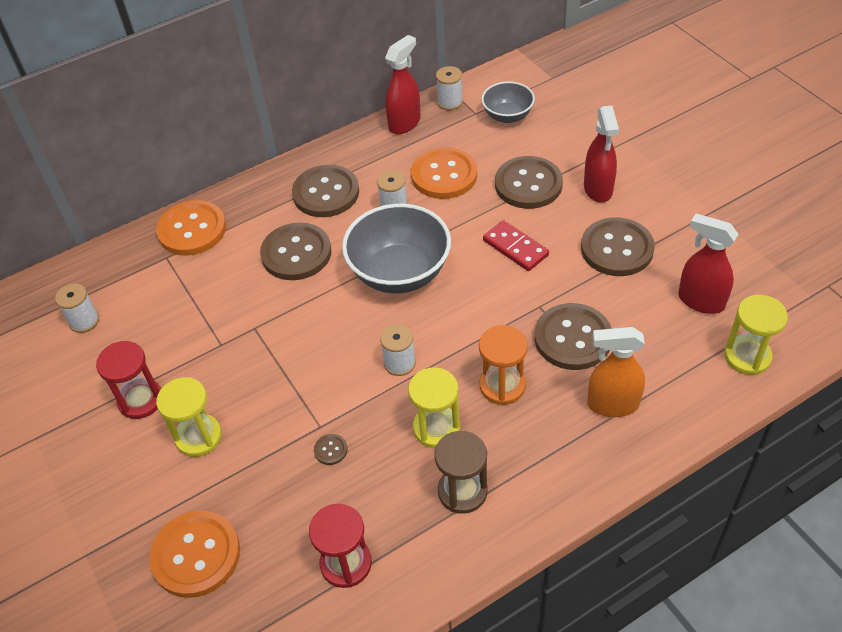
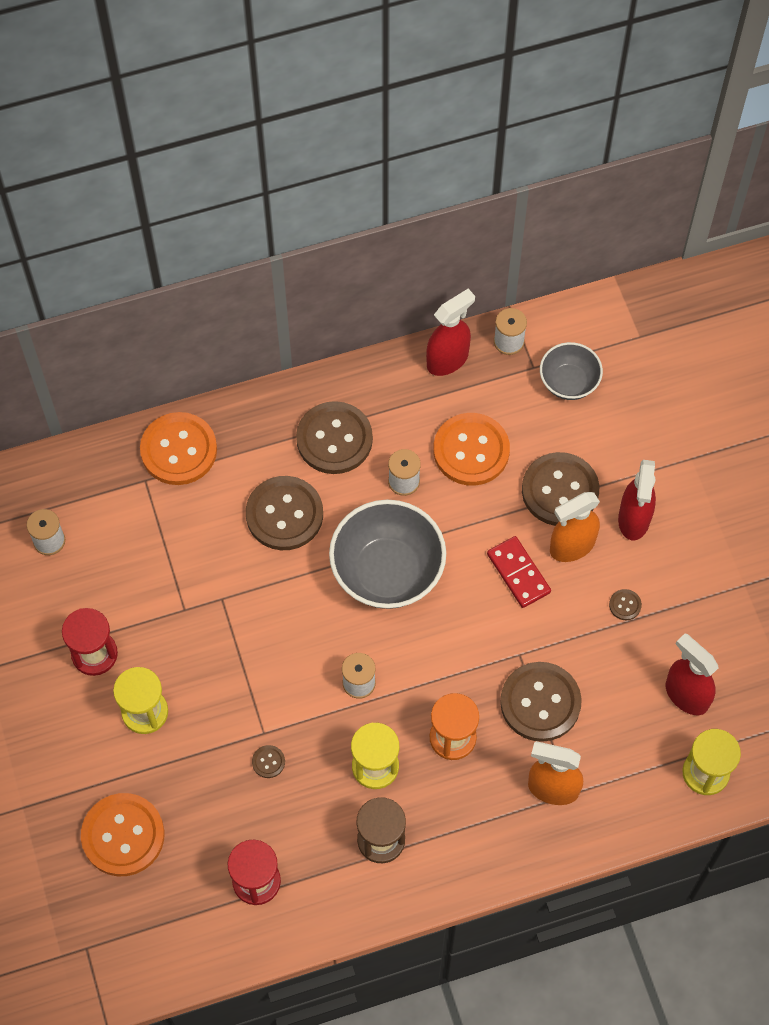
camera: 10 degrees right, 15 degrees up
(553, 219) = (571, 546): none -> orange spray bottle
(617, 249) = (625, 605): brown button -> brown button, size x0.41

